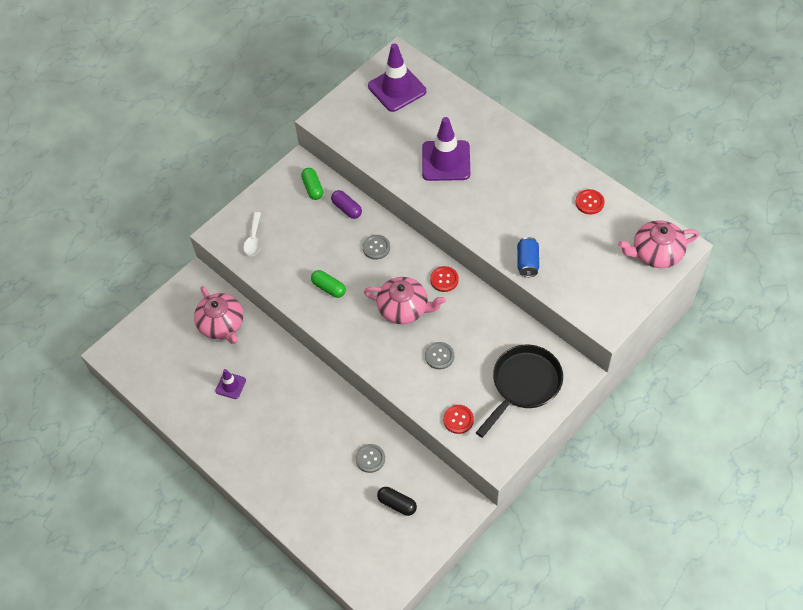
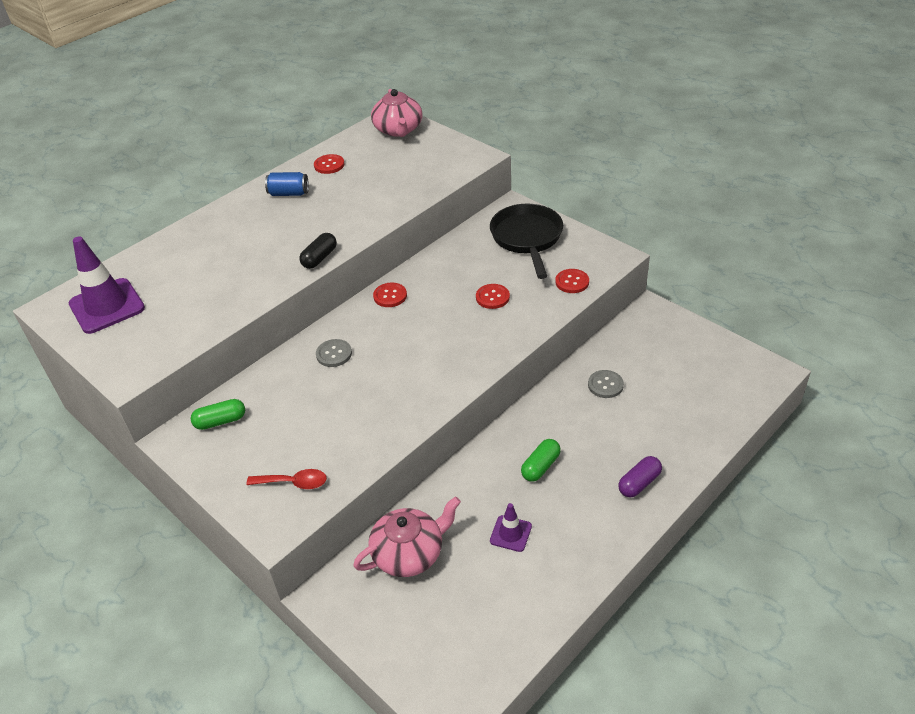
camera: 90 degrees left, 15 degrees down
(253, 239) = (294, 483): white spoon -> red spoon
(329, 288) = (389, 396): green capsule -> green capsule (540, 466)
(347, 209) = (265, 384): purple capsule -> purple capsule (639, 483)
(397, 504) = (658, 361): black capsule -> black capsule (319, 258)
(404, 308) = (426, 327): pink teapot -> none
(439, 356) = (492, 297): grey button -> red button
(446, 161) = (241, 262): purple traffic cone -> none
(523, 385) = (527, 238): black pan -> black pan turned 45 degrees clockwise
(527, 262) = (398, 203): blue can -> blue can (289, 193)

